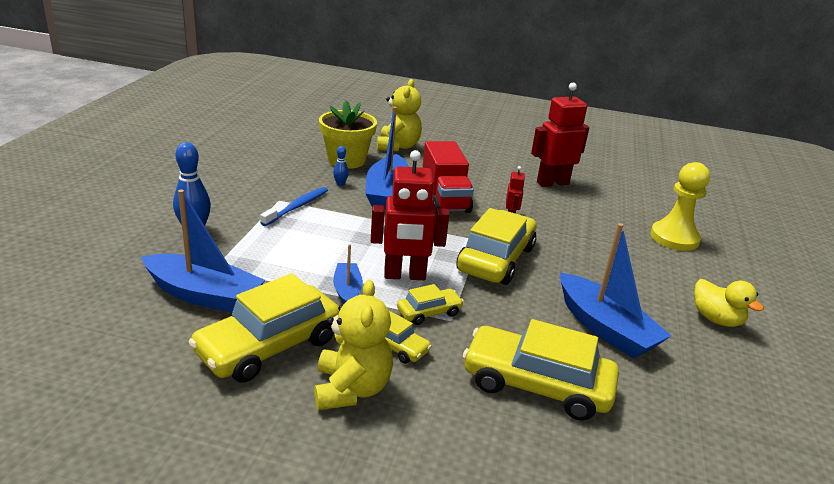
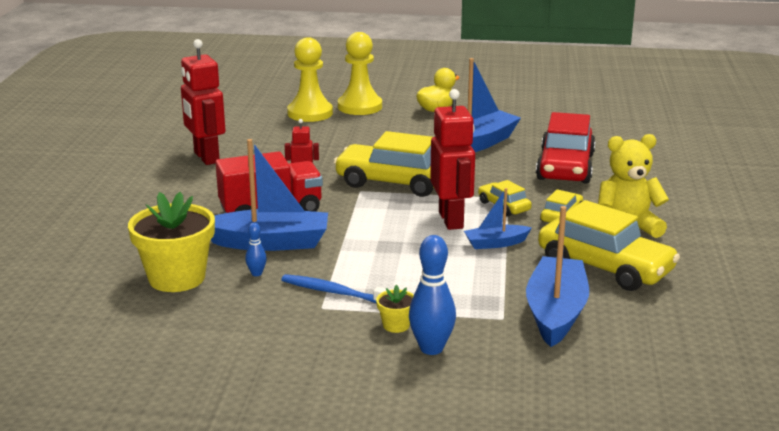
camera: 95 degrees left, 5 degrees down
(235, 222) = (396, 325): none -> yellow flower pot
(398, 146) = (116, 247): yellow teddy bear -> none
(536, 385) = (565, 167): yellow car -> red car
(705, 268) = (360, 107): none -> yellow pawn

